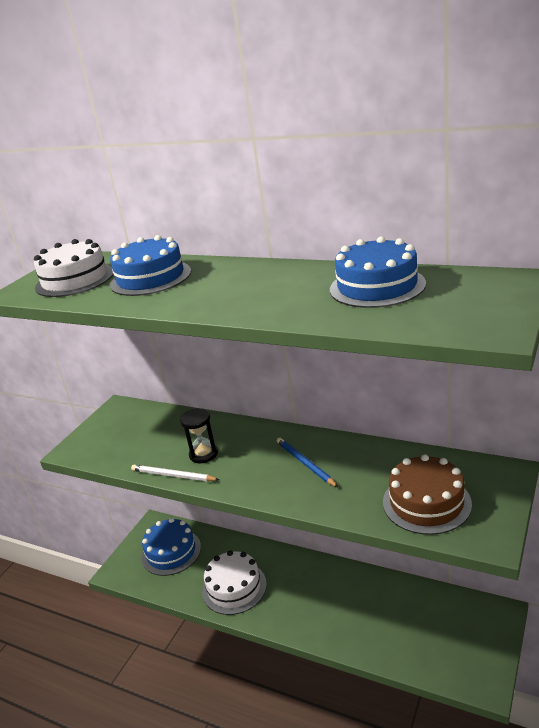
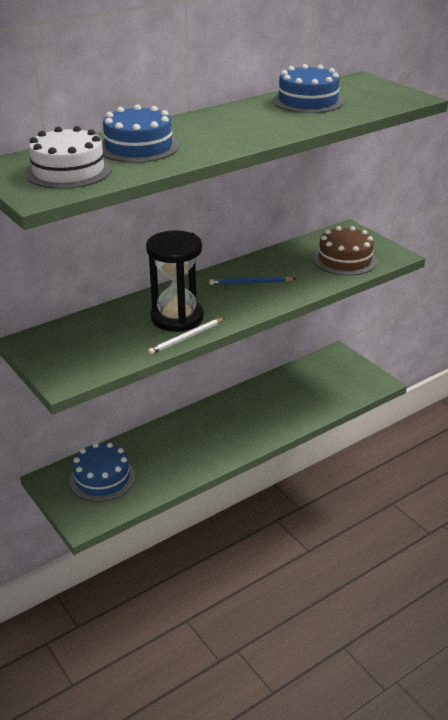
camera: 65 degrees left, 5 degrees up
(203, 454) = (177, 318): black hourglass -> black hourglass, size x1.87
(234, 587) = (189, 455): white cake -> none

